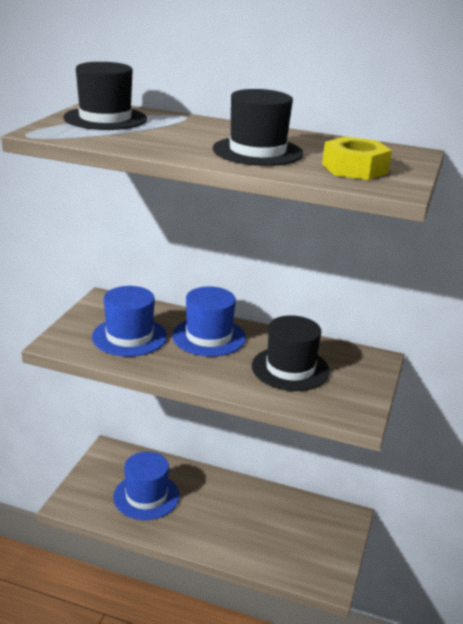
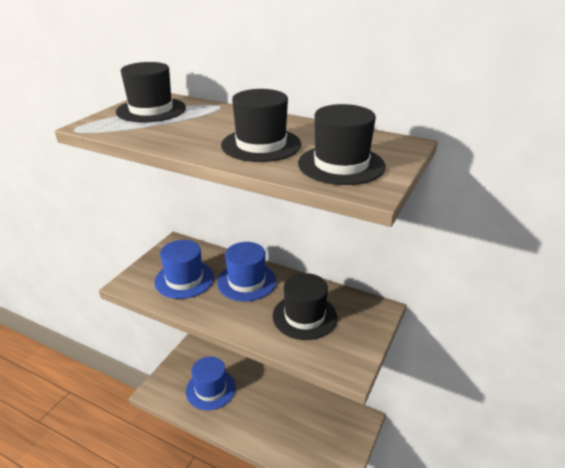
camera: 10 degrees right, 5 degrees up
(354, 168) = (341, 165): yellow nut -> black hat

